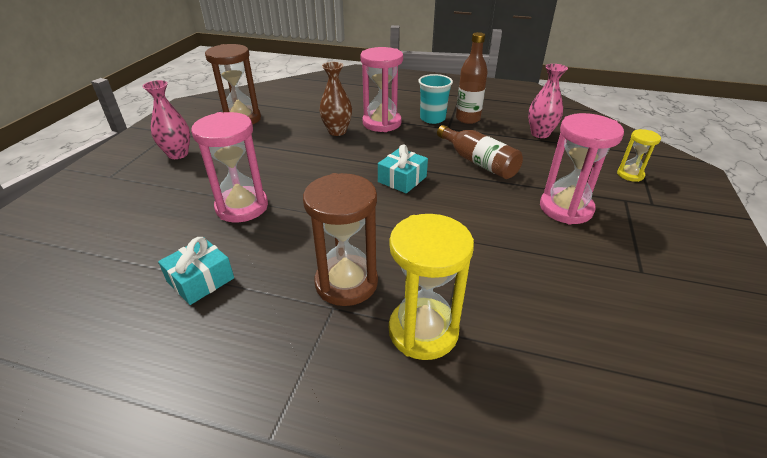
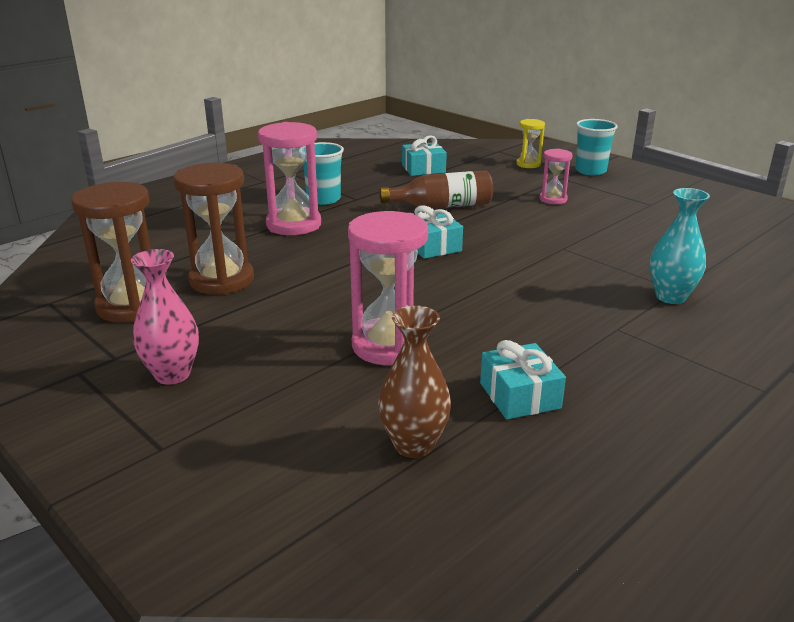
camera: 60 degrees left, 10 degrees down
(337, 131) = (276, 252): brown vase -> brown vase (414, 445)
(346, 283) = (585, 314): brown hourglass -> brown hourglass (222, 280)
(423, 331) = (670, 297): yellow hourglass -> turquoise vase
(467, 119) = (350, 185): brown bottle -> none
(540, 134) = (423, 169): pink vase -> turquoise gift
(566, 208) = (553, 199): pink hourglass -> pink hourglass, size x0.54
(673, 212) = (590, 171): none -> turquoise cup

